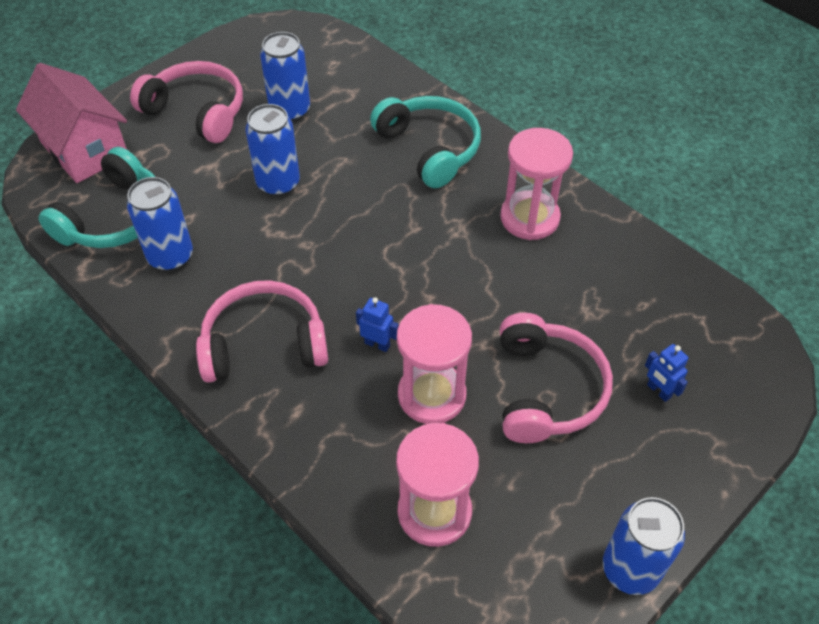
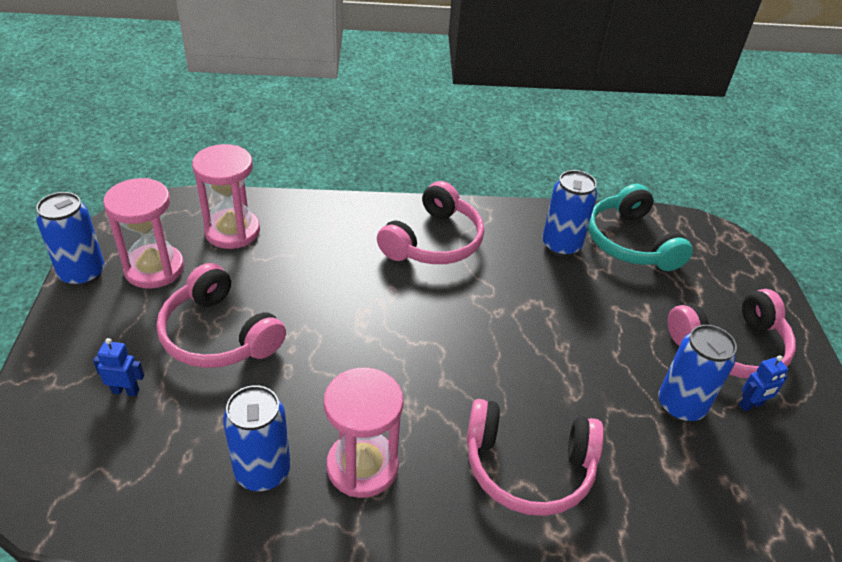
camera: 130 degrees right, 10 degrees down
(84, 149) = (728, 264): pink house -> none
(278, 183) = (584, 338): blue can -> blue can (263, 472)
(377, 344) = (366, 285): blue robot -> blue robot (751, 405)
(429, 148) = (528, 467): turquoise headphones -> pink headphones
(431, 395) = (297, 281): pink hourglass -> pink hourglass (154, 269)

